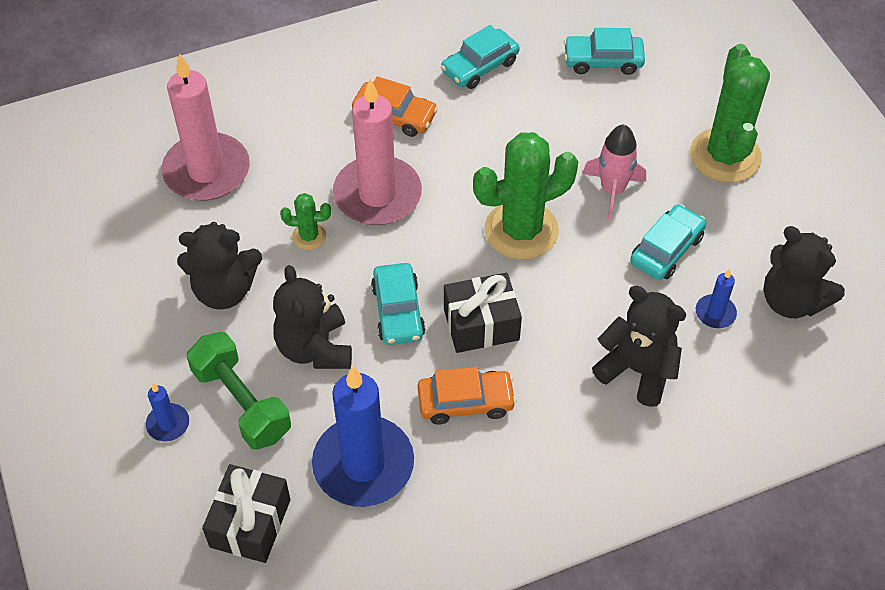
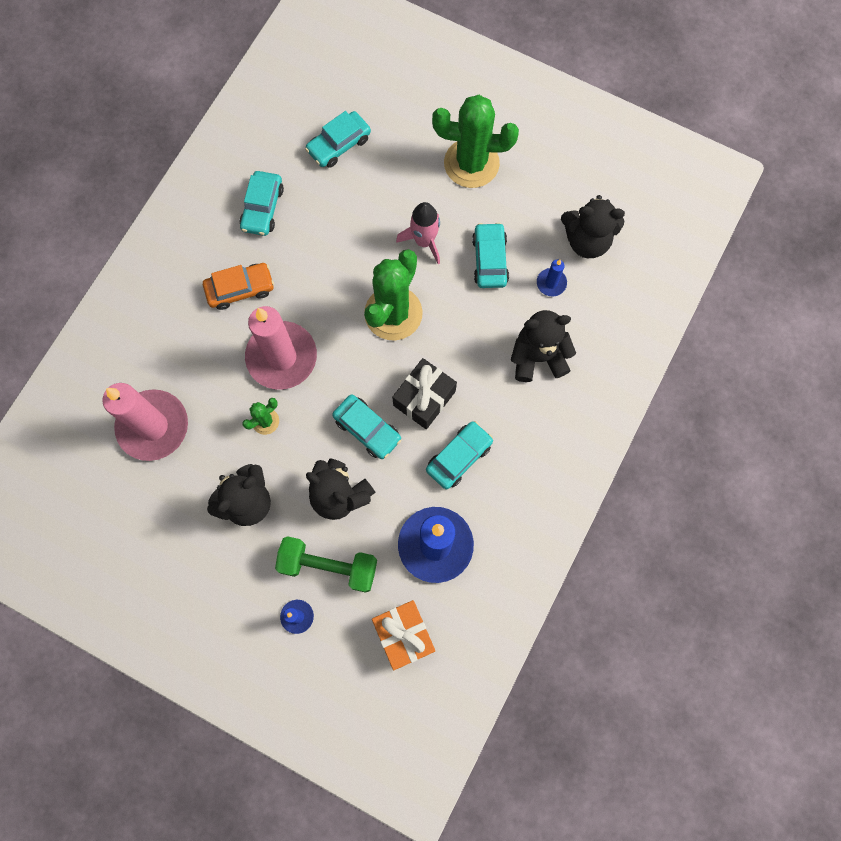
camera: 40 degrees left, 20 degrees up
(250, 523) = (404, 635): black gift -> orange gift
(465, 402) = (459, 457): orange car -> turquoise car
(725, 156) = (471, 163): green cactus -> green cactus turned 45 degrees counterclockwise

